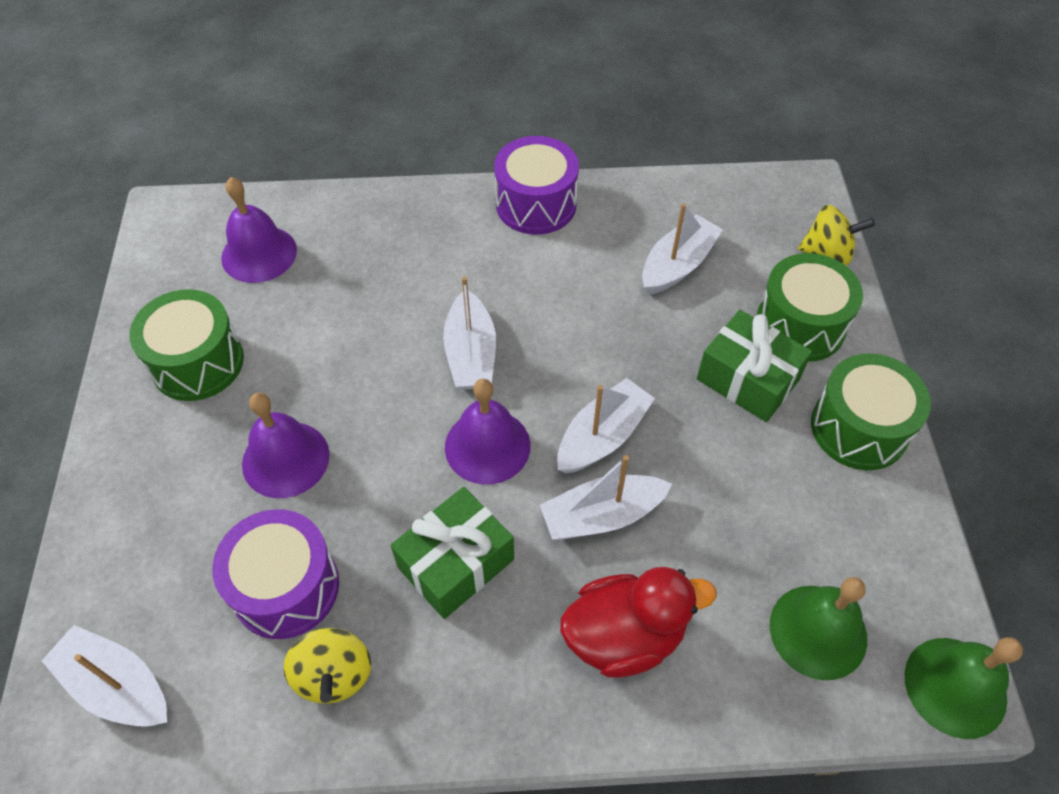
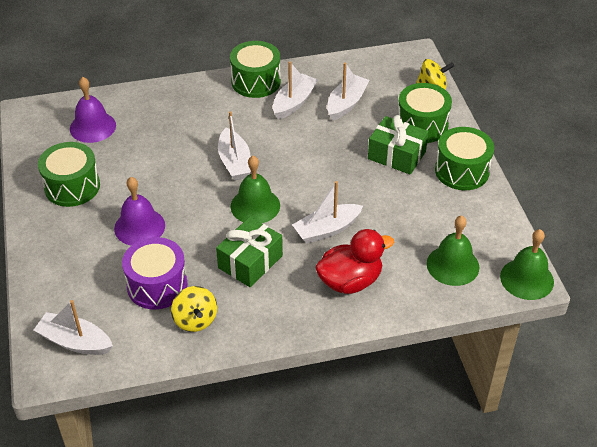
camera: 10 degrees left, 10 degrees down
(487, 446) = (255, 205): purple bell -> green bell
(536, 204) = (256, 81): purple drum -> green drum
(602, 436) = (319, 193): white boat -> white boat (294, 102)

